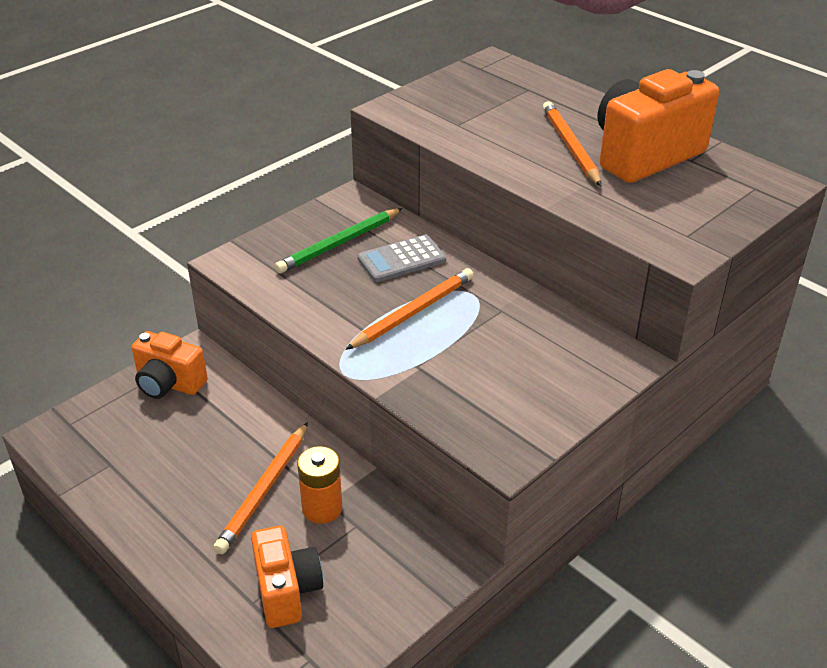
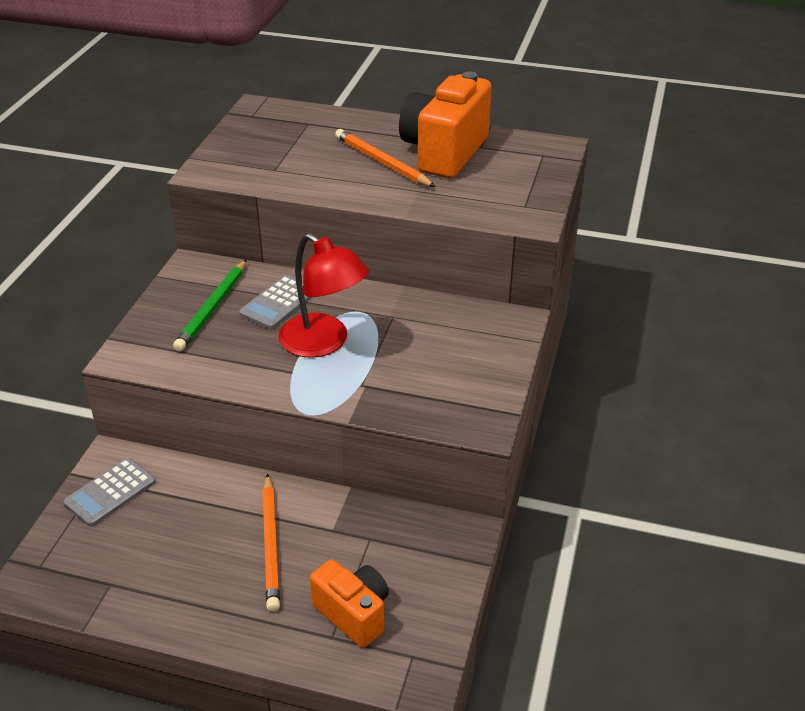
camera: 30 degrees left, 0 degrees up
(169, 384) = (110, 492): orange camera -> grey calculator
(322, 508) = (331, 537): orange battery -> none
(413, 312) = (324, 343): orange pencil -> red lamp

